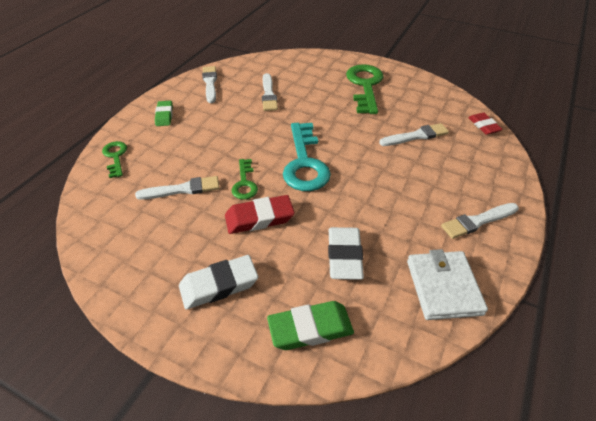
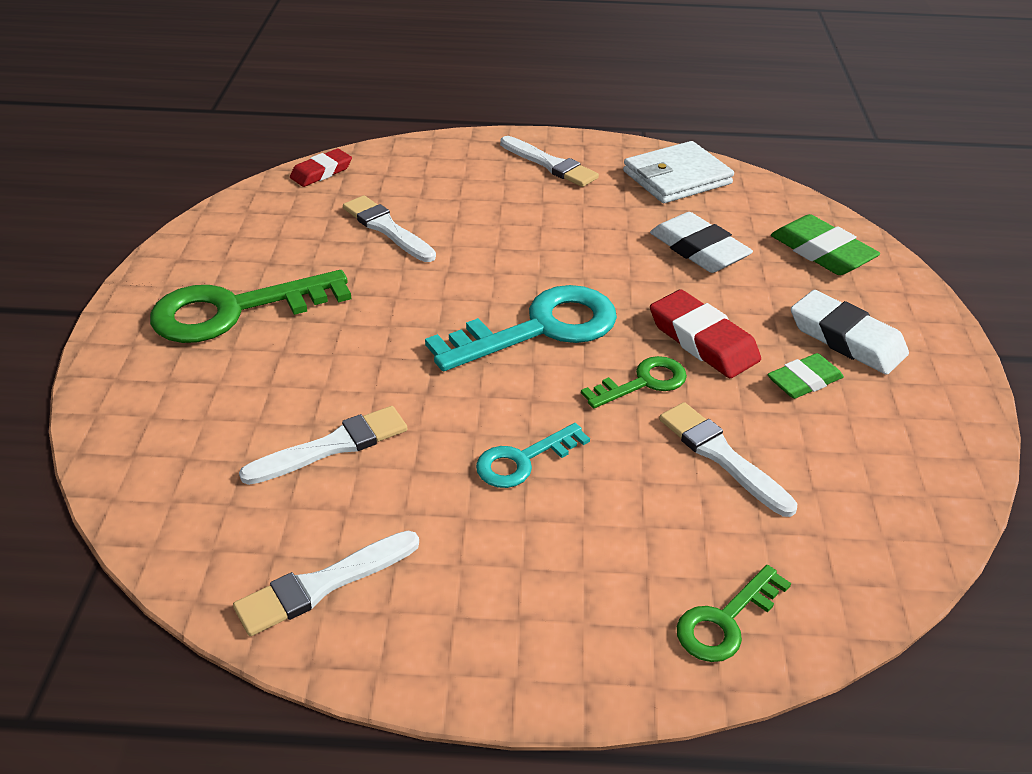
camera: 115 degrees left, 5 degrees down
(164, 115) = (521, 611): green eraser -> green eraser (804, 381)
(227, 134) = (523, 460): none -> turquoise key
(344, 256) = (698, 249): white eraser -> white eraser turned 75 degrees clockwise

